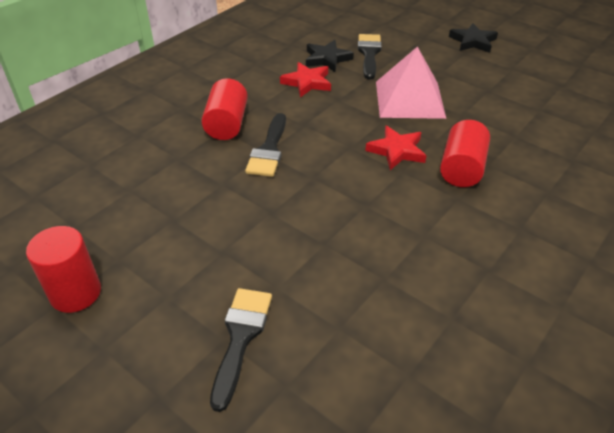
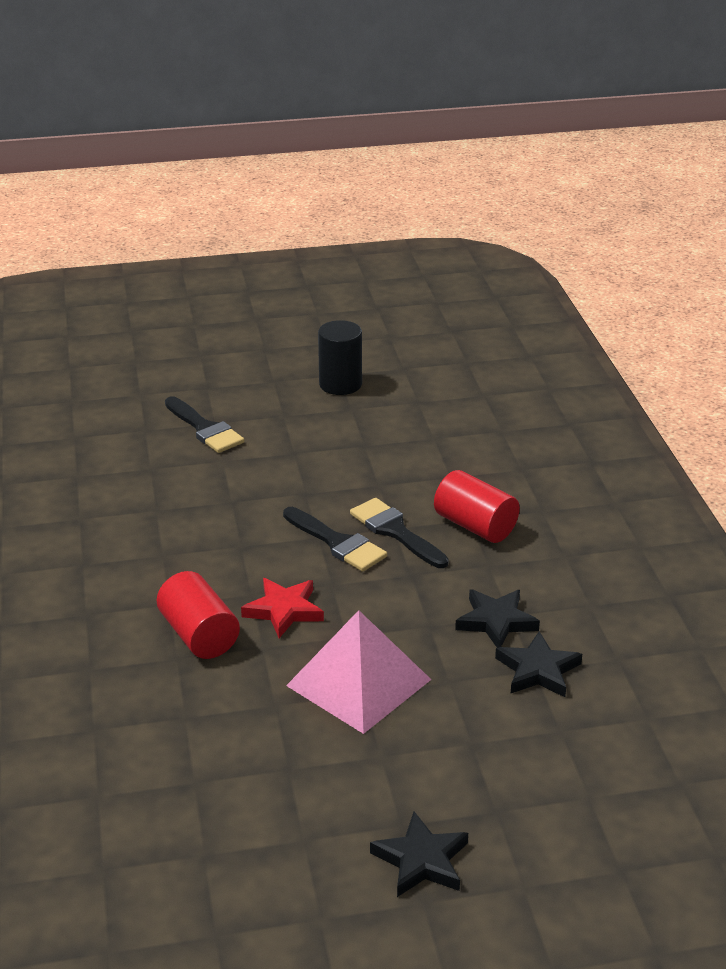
camera: 130 degrees right, 10 degrees down
(75, 293) = (340, 384): red cylinder -> black cylinder
(307, 82) = (496, 621): red star -> black star
(369, 54) = (508, 718): black brush -> black brush (337, 543)

